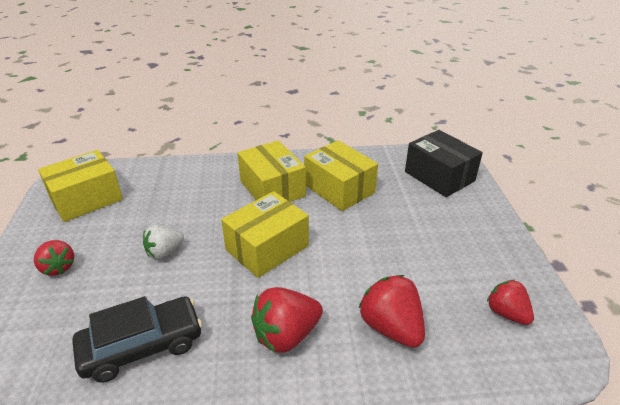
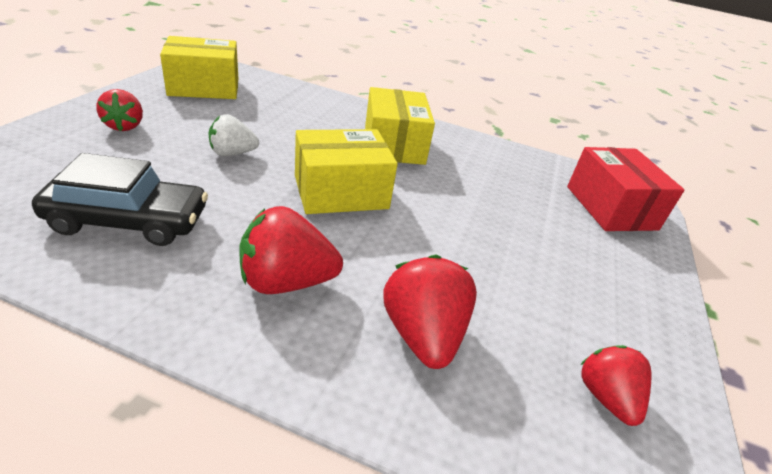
camera: 20 degrees right, 0 degrees up
(339, 189) = (471, 173): yellow box -> none
(439, 176) = (611, 208): black box -> red box

